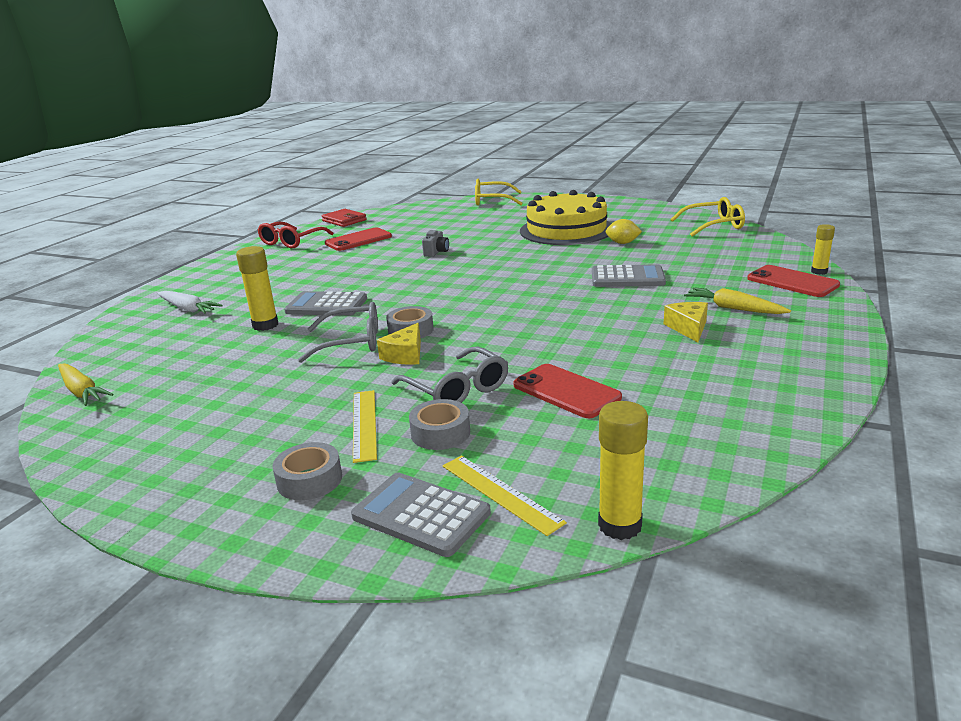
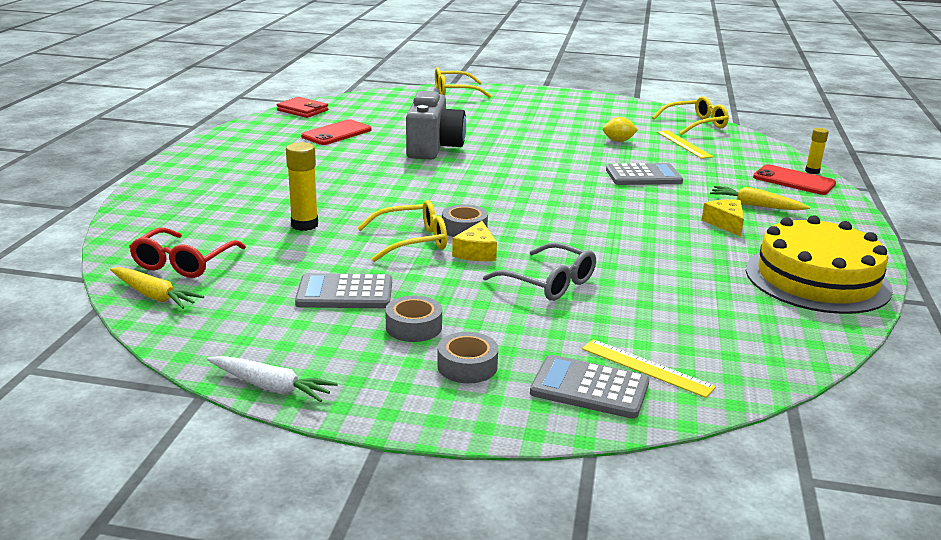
camera: 15 degrees left, 0 degrees up
(188, 309) = (199, 208): white carrot -> white carrot (270, 387)
(292, 241) = (260, 134): red glasses -> red glasses (184, 263)
(326, 305) = (356, 204): grey calculator -> grey calculator (344, 293)
(351, 342) = (411, 241): grey glasses -> yellow glasses
(364, 424) = (482, 316): yellow ruler -> yellow ruler (684, 144)
(436, 252) = (433, 148): grey camera -> grey camera, size x2.40
(440, 433) = (560, 321): grey tape -> grey tape (413, 327)
(566, 230) = (554, 126): yellow cake -> yellow cake (817, 279)
(566, 391) = (650, 282): red phone -> none
(620, 525) = (759, 386): yellow glue stick -> none

